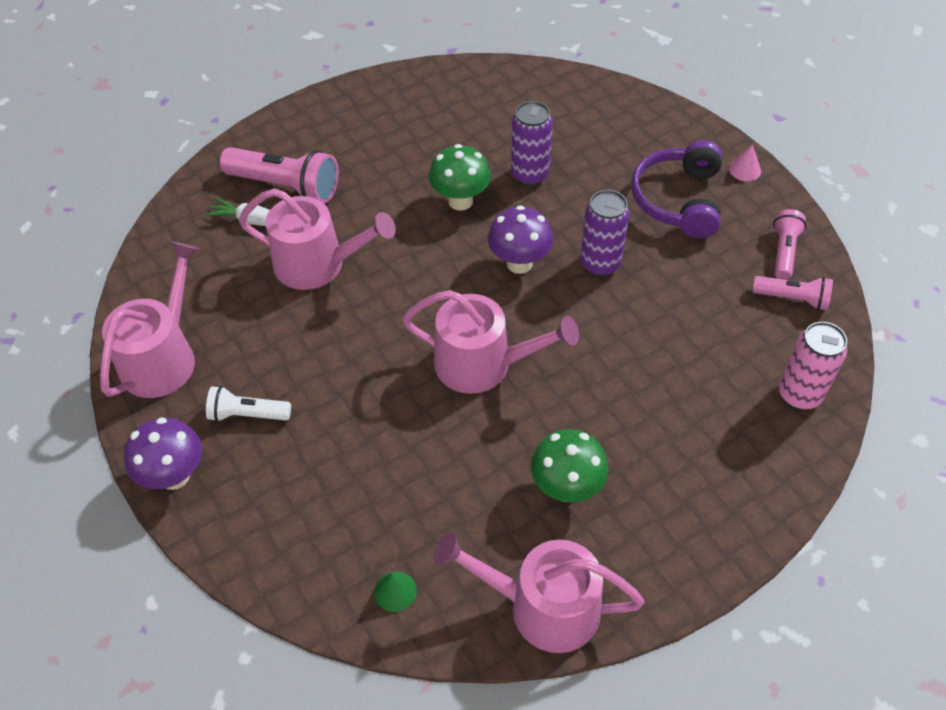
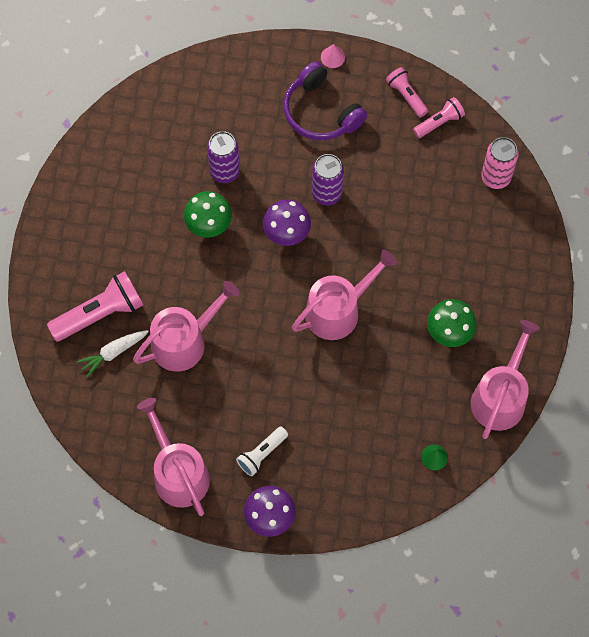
camera: 50 degrees left, 15 degrees up
(543, 607) = (500, 397): pink watering can -> pink watering can turned 150 degrees clockwise

